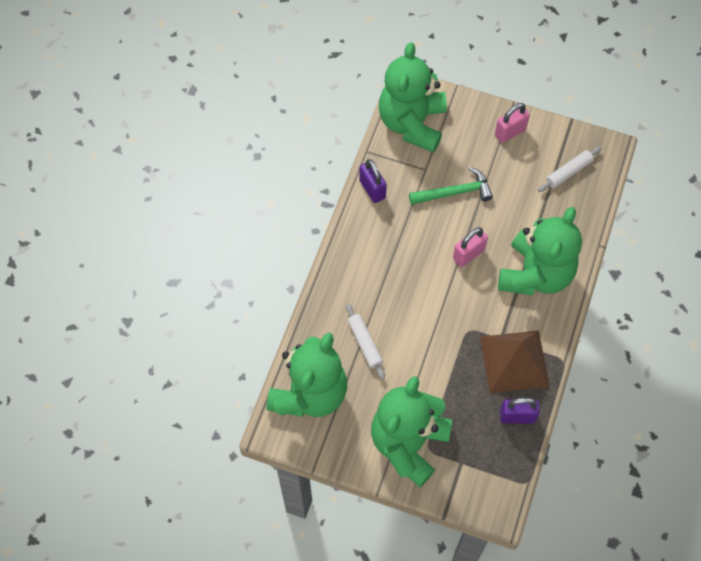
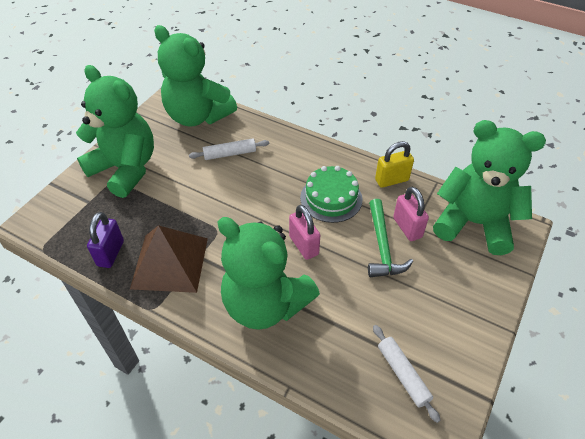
camera: 100 degrees right, 15 degrees down
(372, 189) = (391, 180): purple padlock -> yellow padlock
(407, 239) = (331, 198): none -> green cake
(510, 132) = (465, 317): pink padlock -> pink padlock (407, 227)

